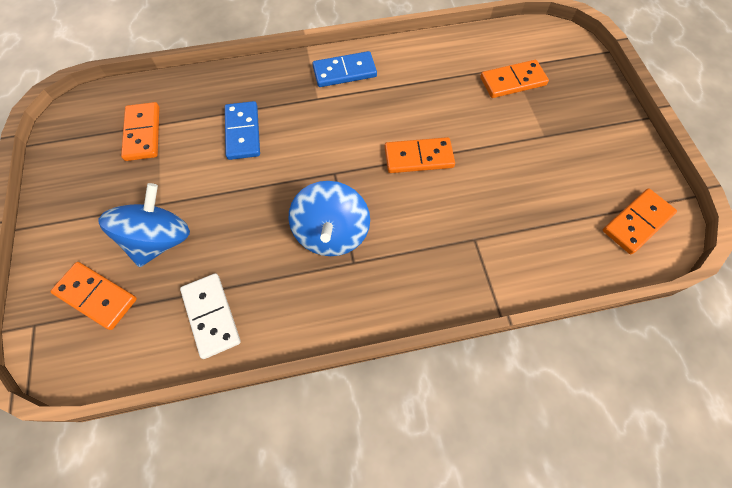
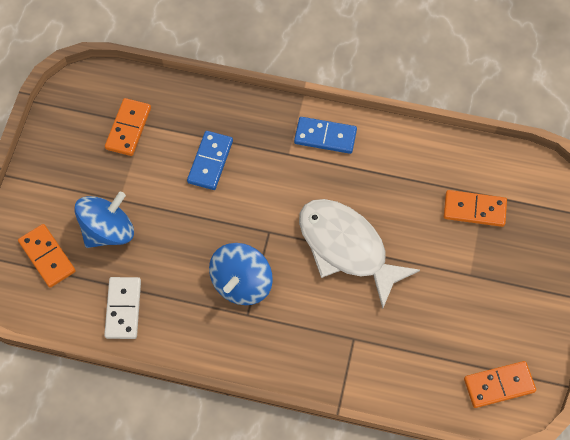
camera: 25 degrees right, 0 degrees up
(418, 157) = (347, 248): orange domino -> white fish

